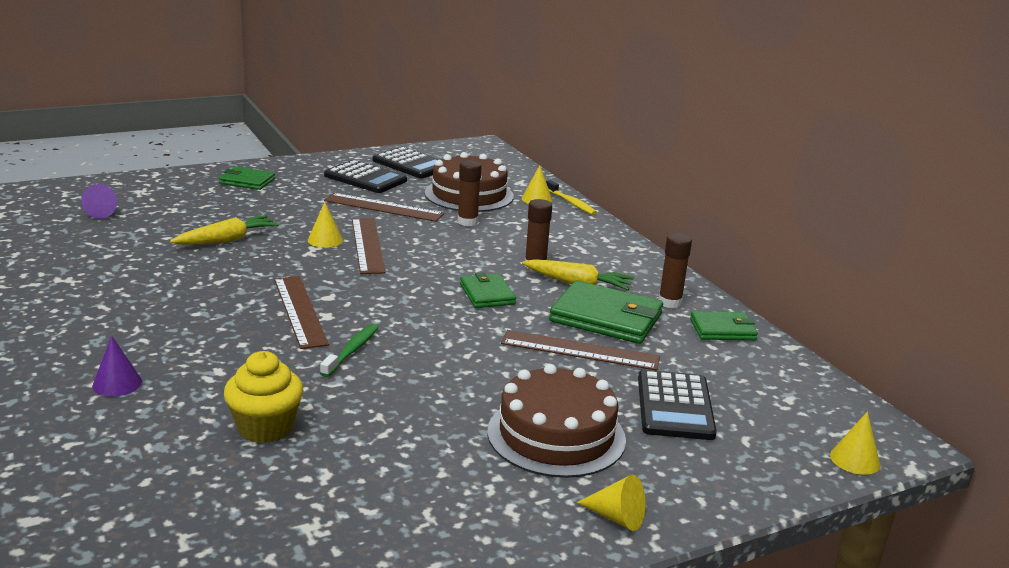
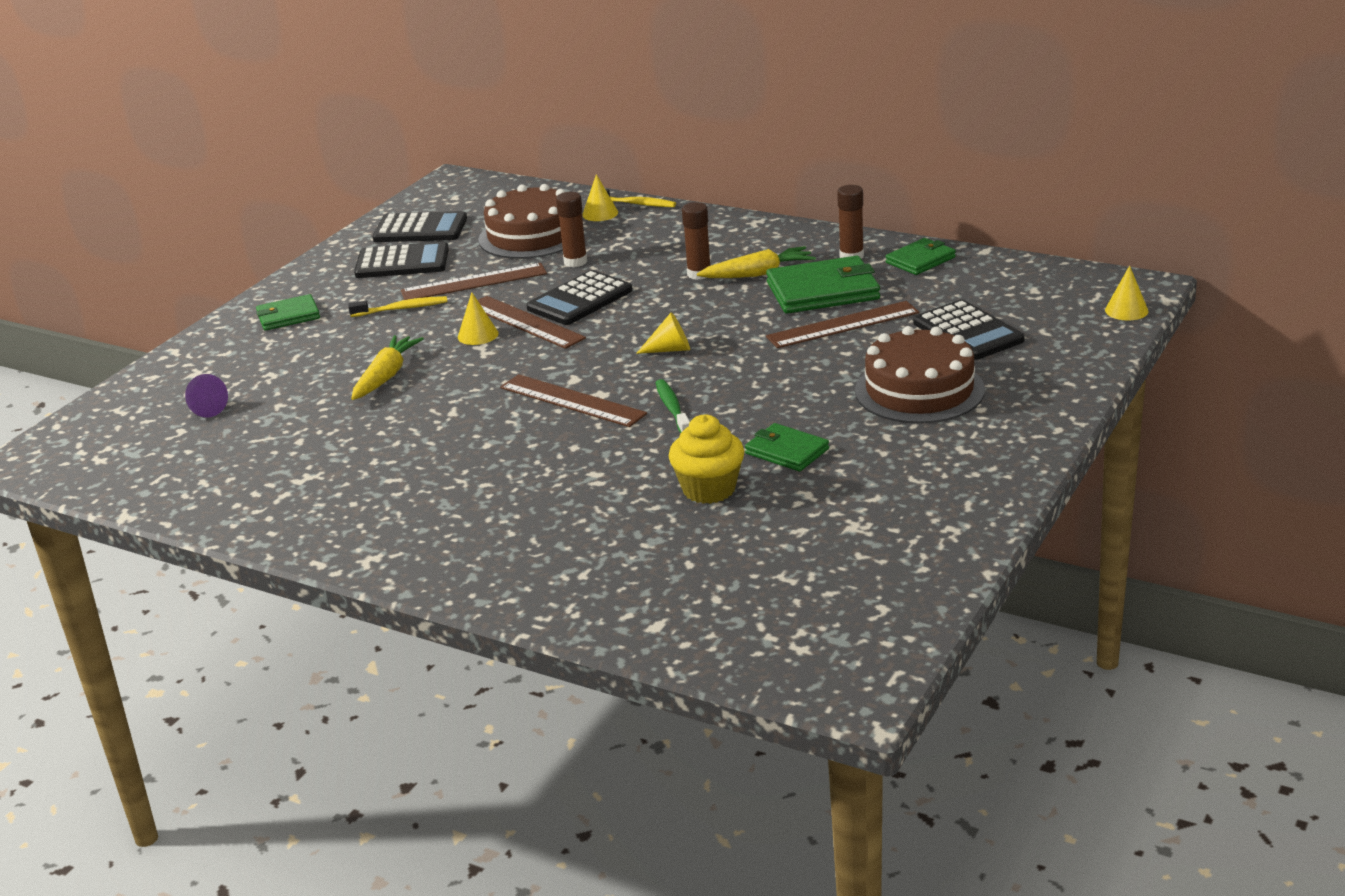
camera: 30 degrees left, 5 degrees up
(117, 383) = (532, 522): purple cone -> none
(313, 204) = (402, 309): none -> yellow toothbrush
(427, 247) = (580, 300): none -> black calculator
(487, 294) = (700, 316): green wallet -> green wallet (786, 451)
(616, 517) = (1034, 419): yellow cone -> yellow cone (670, 349)

